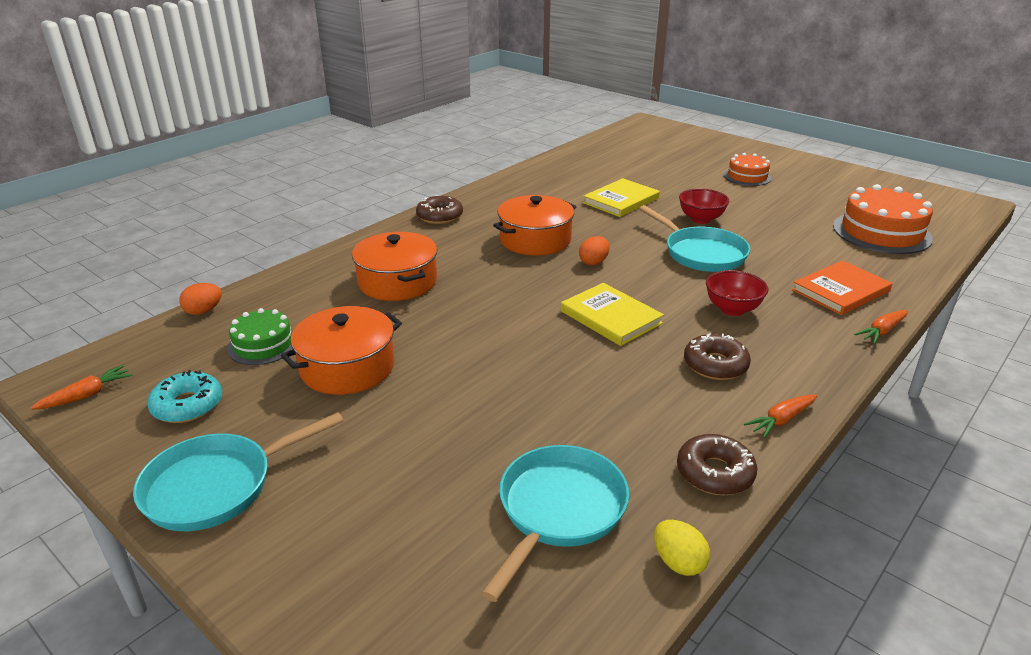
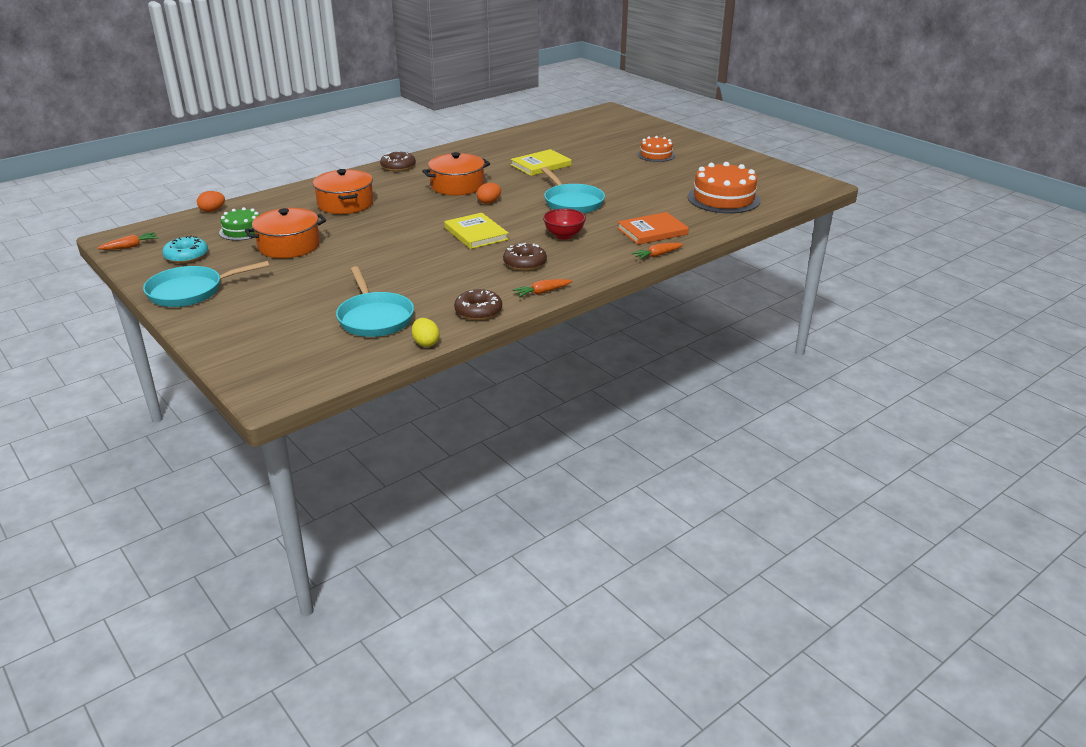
camera: 10 degrees right, 0 degrees up
(558, 510) = (374, 318): turquoise pan -> turquoise pan turned 120 degrees clockwise
(701, 219) = (591, 181): red bowl -> none

